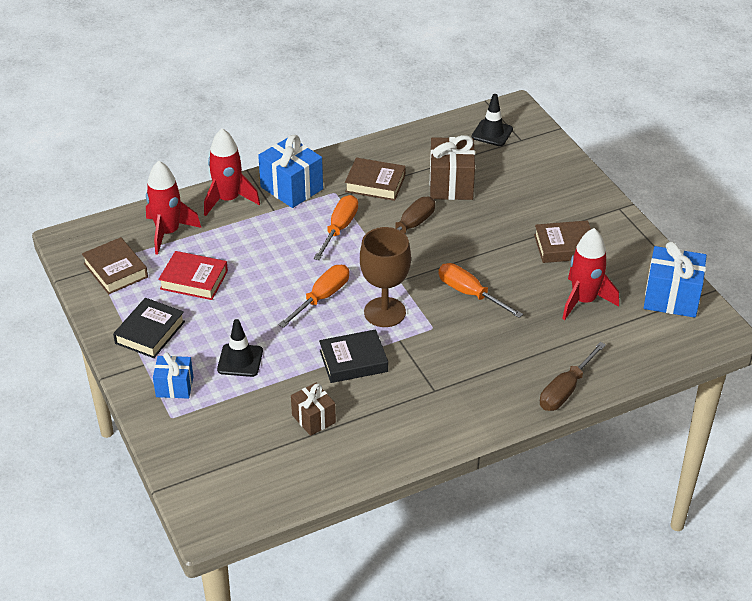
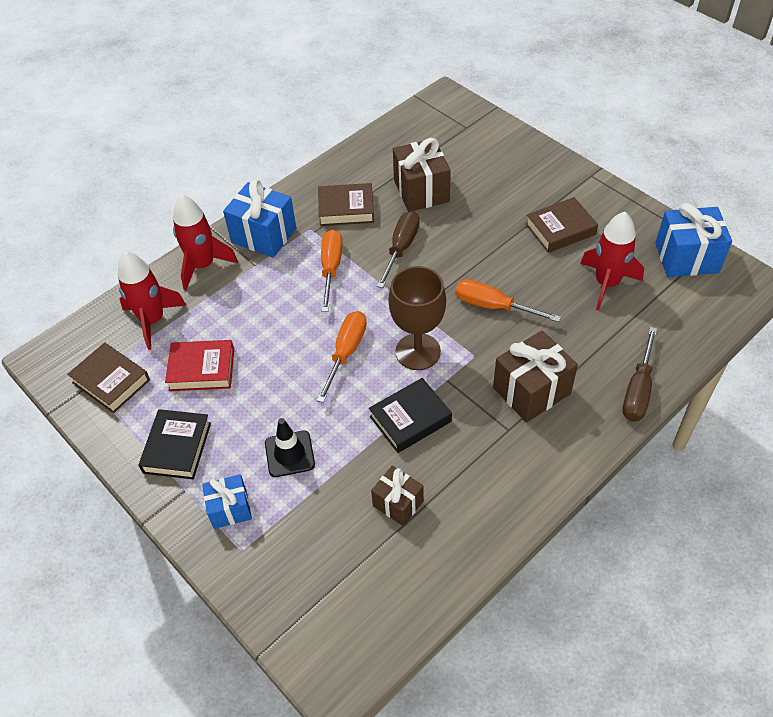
camera: 15 degrees left, 10 degrees up
(470, 367) = (531, 391): none -> brown gift
(492, 133) = (436, 127): black traffic cone -> none

